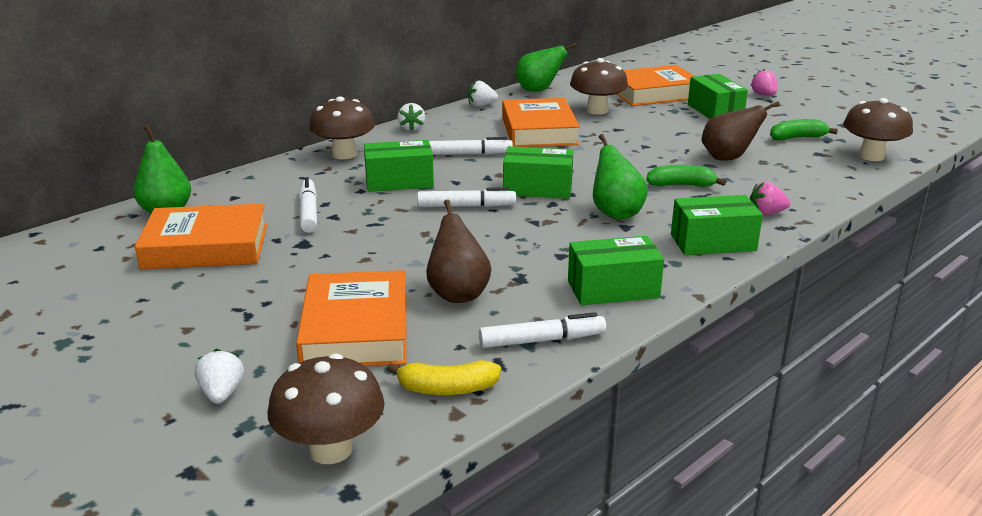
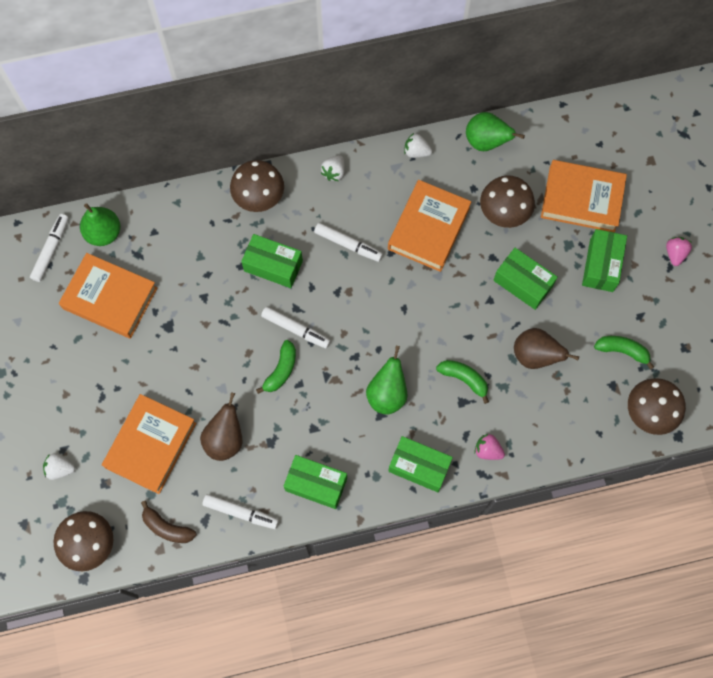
camera: 30 degrees right, 45 degrees up
(222, 394) = (60, 469): white strawberry -> white strawberry turned 105 degrees counterclockwise
(309, 212) = (191, 282): white marker -> white marker (51, 250)
(447, 389) = (167, 527): yellow banana -> brown banana
(477, 232) = (281, 370): none -> green banana
(537, 188) = (360, 329): green box -> green box (523, 283)

